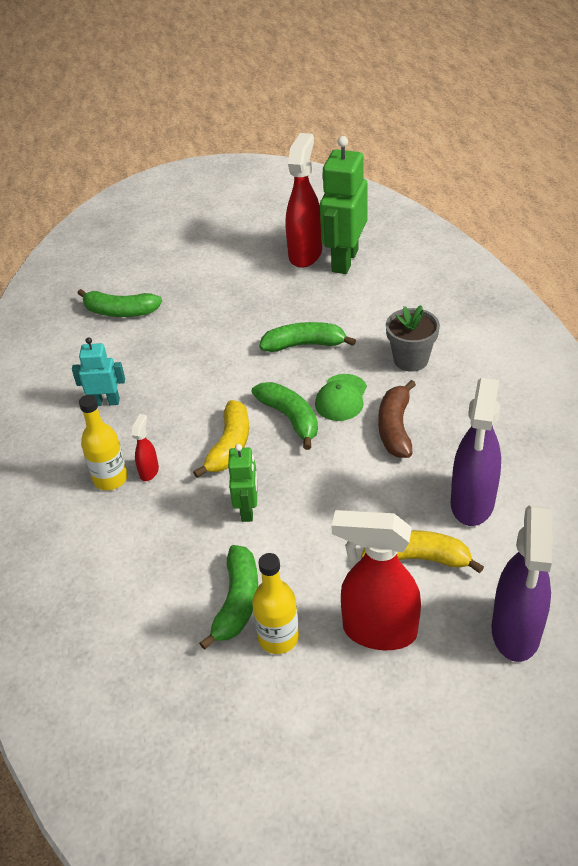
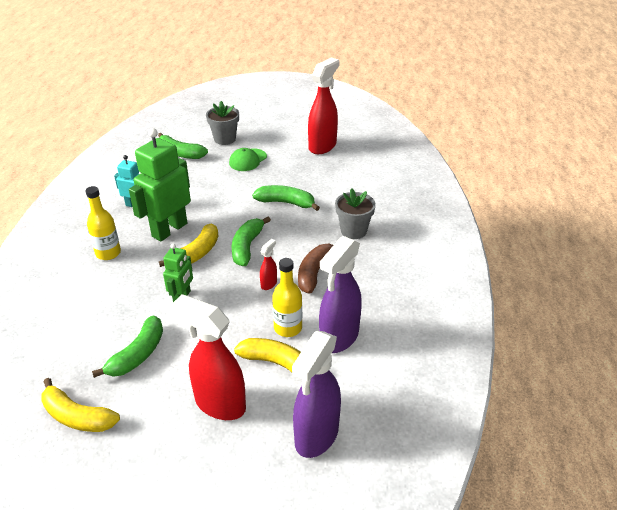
camera: 15 degrees right, 5 degrees down
(149, 471) = (135, 255): red spray bottle -> red spray bottle (269, 284)
(169, 276) = (225, 139): none -> grey flower pot
(210, 705) = (77, 416): none -> yellow banana
(278, 637) = (149, 386): yellow bottle -> yellow bottle (288, 328)
(290, 418) = (247, 247): green banana -> green banana turned 150 degrees counterclockwise
(341, 398) = (290, 243): green cap -> green cap (248, 160)
(344, 261) = (346, 156): green robot -> green robot (169, 230)

